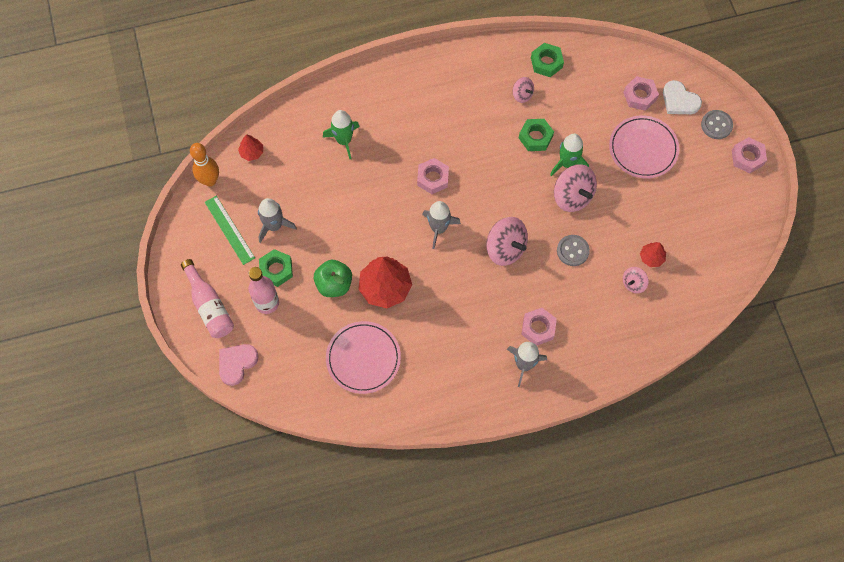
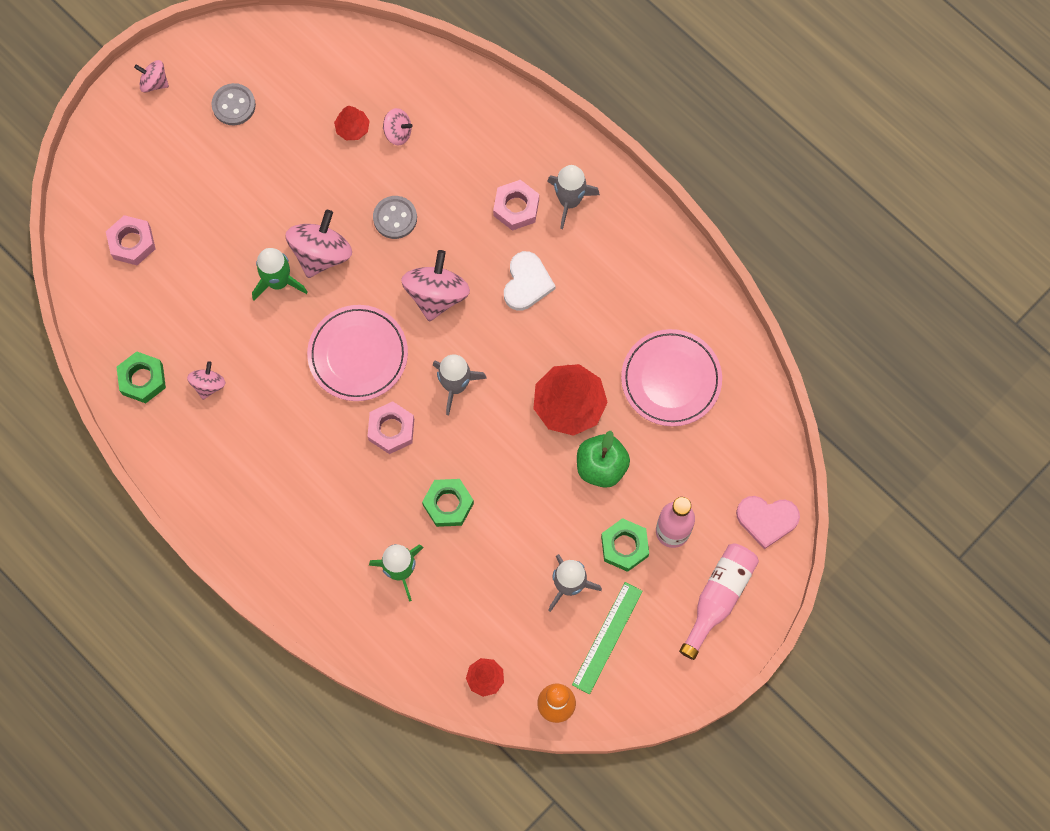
camera: 120 degrees left, 5 degrees up
(535, 137) = (262, 337): green nut -> green nut (448, 504)
(643, 149) = (208, 204): pink plate -> pink plate (358, 354)
(679, 100) = (113, 194): white heart -> white heart (527, 283)
(716, 125) = (126, 136): grey button -> grey button (234, 105)
(747, 157) = (154, 82): pink nut -> pink spinning top

